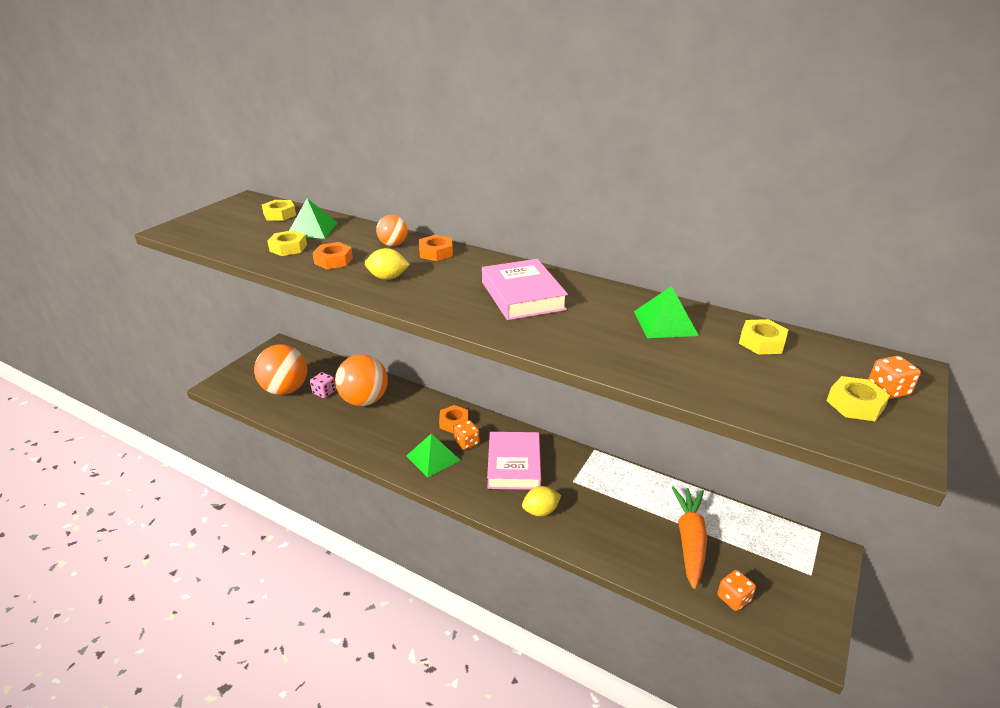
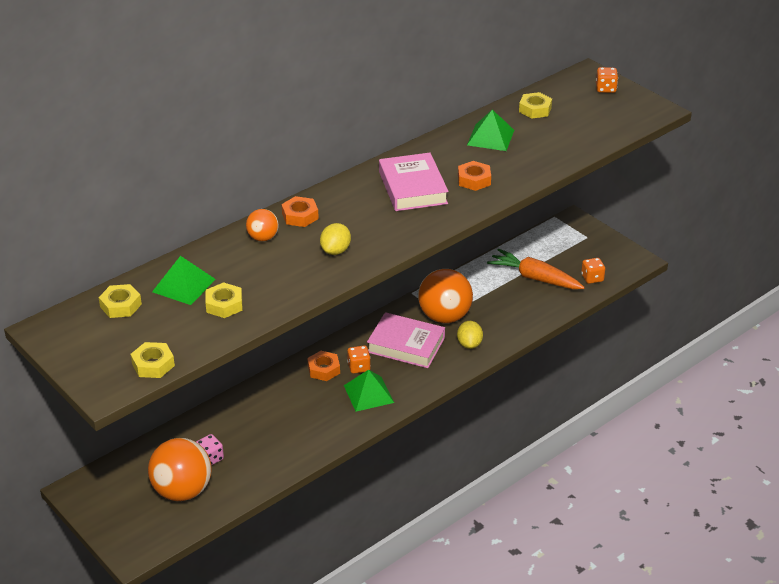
camera: 70 degrees left, 5 degrees up
(333, 260) = (276, 278): orange nut -> orange nut (474, 180)
(364, 400) = (245, 428): orange ball -> orange ball (444, 316)
(523, 296) = (413, 187): pink book -> pink book turned 75 degrees clockwise
(855, 404) = (614, 105): yellow nut -> yellow nut (153, 364)

